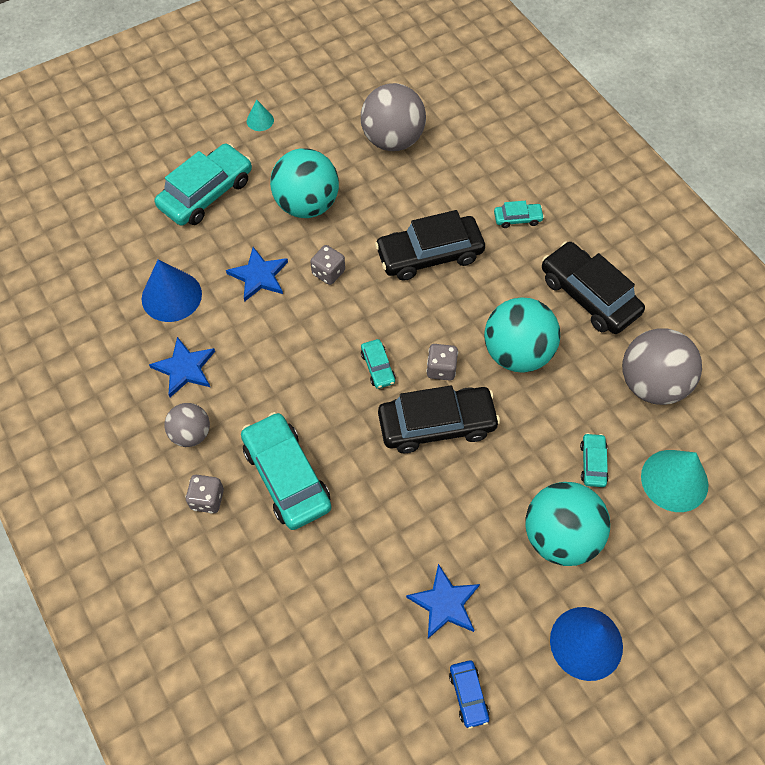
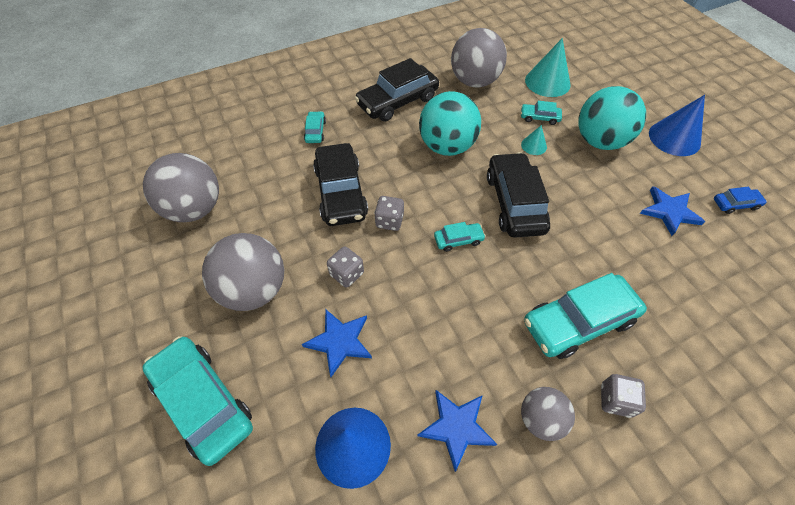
camera: 85 degrees left, 5 degrees down
(260, 120) = (110, 335): turquoise cone -> turquoise cone (534, 145)
(307, 205) = (254, 290): turquoise ball -> grey ball
(441, 369) = (460, 195): grey dice -> grey dice (389, 221)

